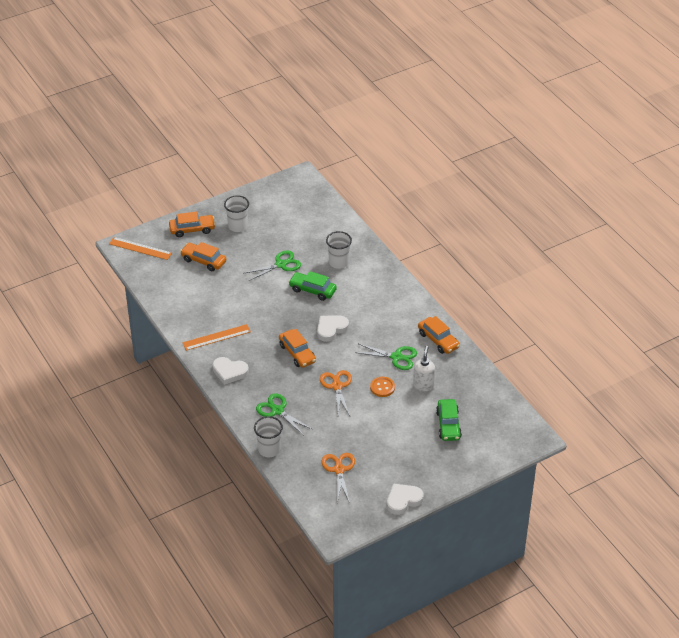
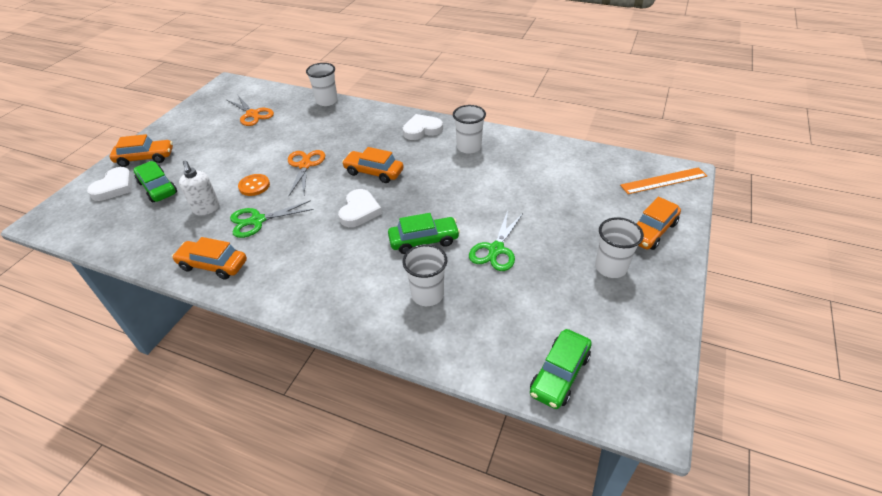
camera: 145 degrees right, 0 degrees up
(203, 261) = (584, 205): orange car -> orange car (145, 158)
(216, 337) = (469, 147): orange ruler -> white cup
(277, 411) = (346, 125): green scissors -> none
(316, 204) = (559, 374): none -> green car
(337, 386) = (305, 165): orange scissors -> orange scissors turned 135 degrees counterclockwise
(403, 500) = (178, 120): white heart -> white heart (114, 187)

